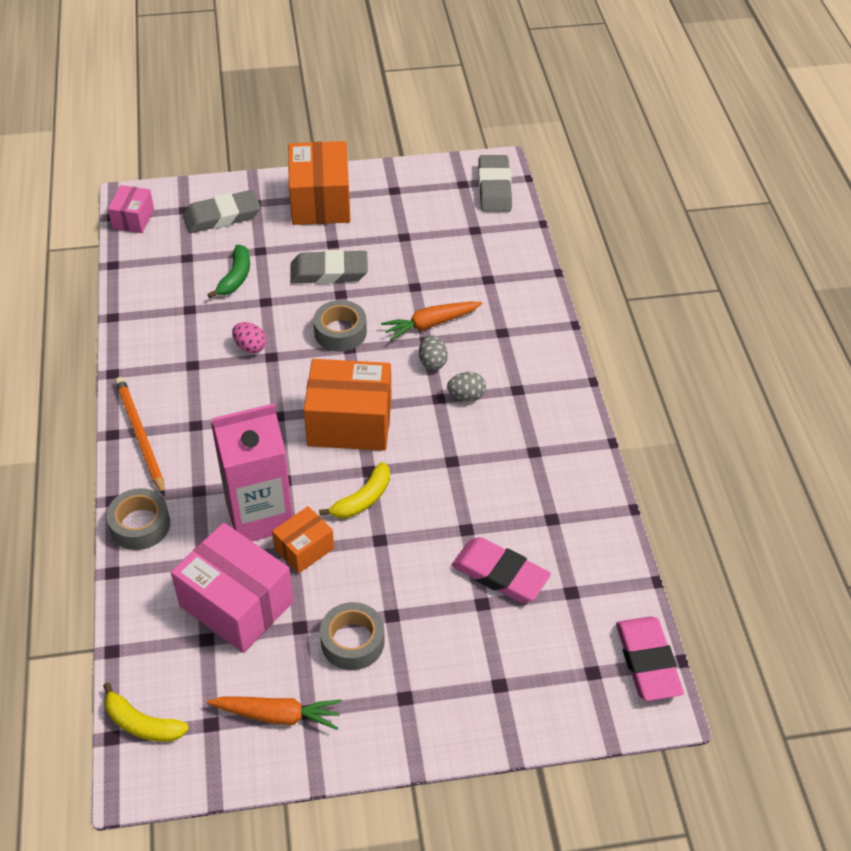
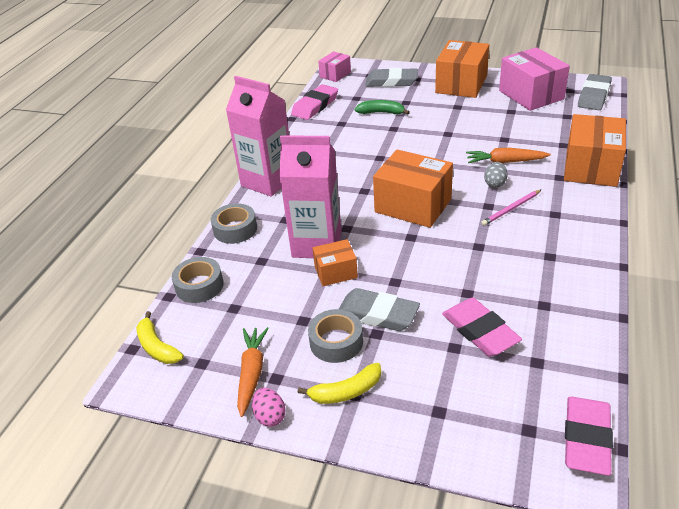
camera: 30 degrees right, 10 degrees down
(135, 285) = (315, 106): none -> pink eraser
(140, 436) = (267, 181): orange pencil -> pink carton
(235, 277) = (381, 112): green banana -> green banana turned 120 degrees counterclockwise
(236, 604) = (268, 292): pink box -> pink box (531, 95)
(250, 347) = (368, 150): pink egg -> pink egg (270, 416)
(278, 715) = (252, 373): orange carrot -> orange carrot turned 120 degrees counterclockwise
(329, 272) = (446, 121): grey eraser -> grey eraser (377, 314)
(340, 332) = (435, 154): grey tape -> grey tape (199, 286)
(363, 499) = (396, 253): yellow banana -> yellow banana (346, 391)
(466, 396) = (511, 209): grey egg -> pink pencil
(531, 308) = (591, 167): none -> orange box

